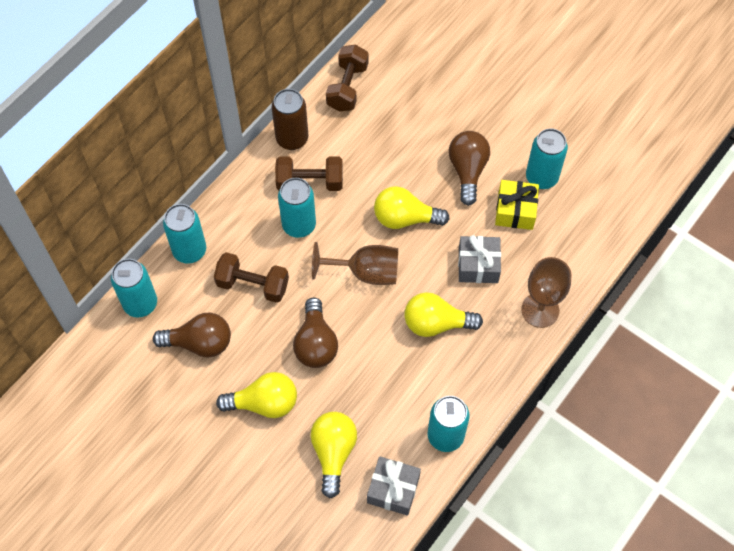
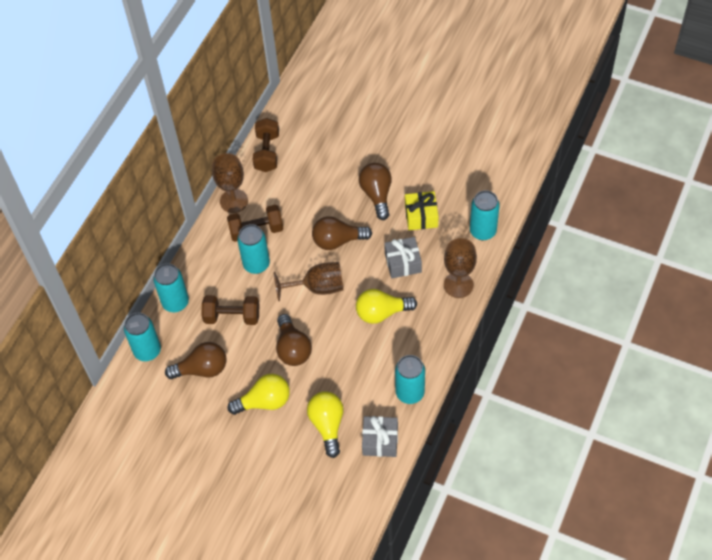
camera: 10 degrees left, 5 degrees down
(292, 139) = (234, 201): brown can -> brown goblet
(405, 218) = (337, 241): yellow light bulb -> brown light bulb
(541, 177) = (435, 187): turquoise can -> turquoise can (483, 231)

